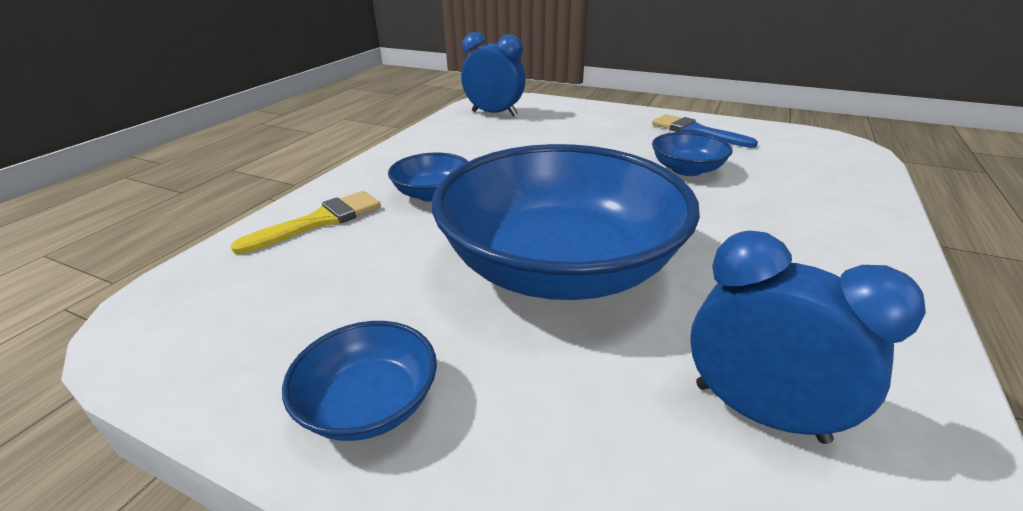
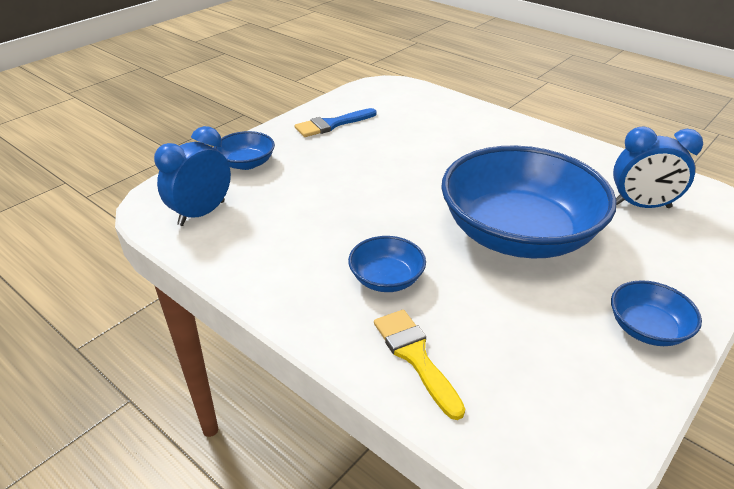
camera: 75 degrees left, 5 degrees up
(687, 169) = (399, 149): blue bowl -> blue bowl (246, 163)
(759, 412) = (641, 206): blue clock -> blue clock turned 135 degrees counterclockwise

